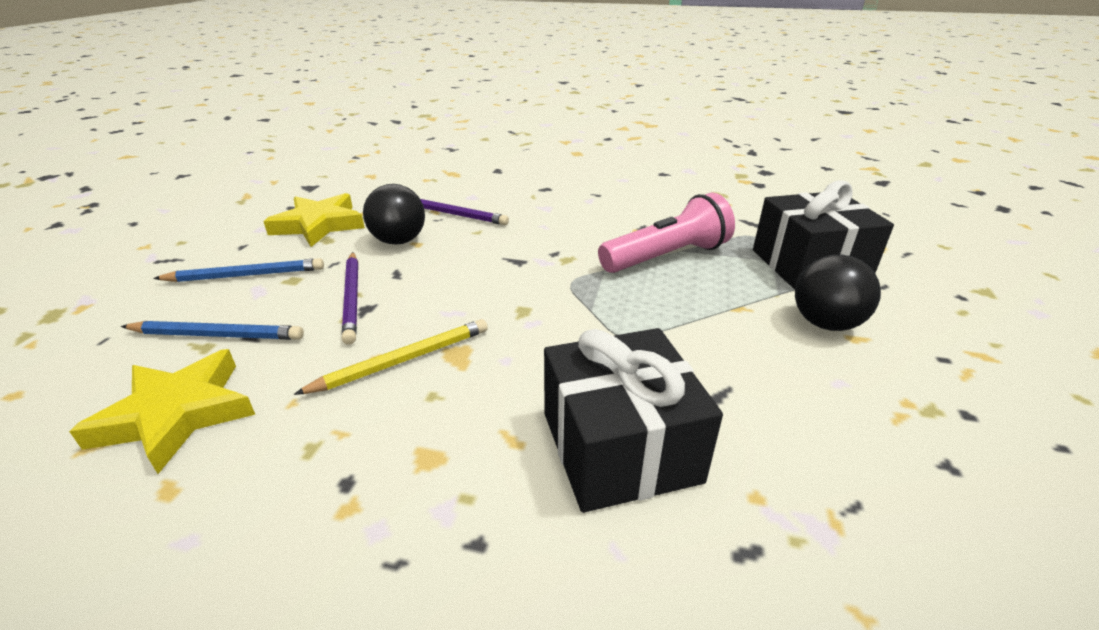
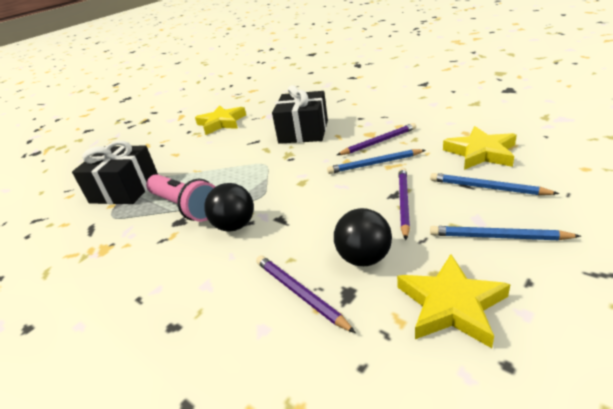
camera: 150 degrees left, 0 degrees up
(401, 425) = (378, 142): none -> purple pencil
(403, 360) = (374, 164): yellow pencil -> blue pencil
(666, 256) = (186, 207): pink flashlight -> pink flashlight turned 135 degrees counterclockwise
(825, 323) = (176, 160): black ball -> black ball (235, 226)
(929, 464) = (221, 123): none -> yellow star

